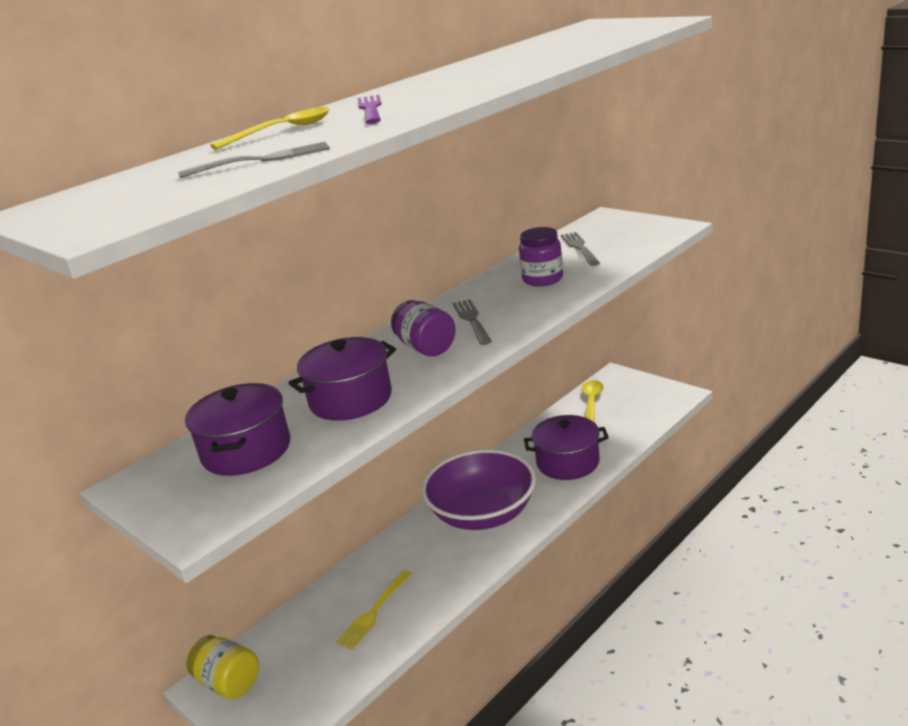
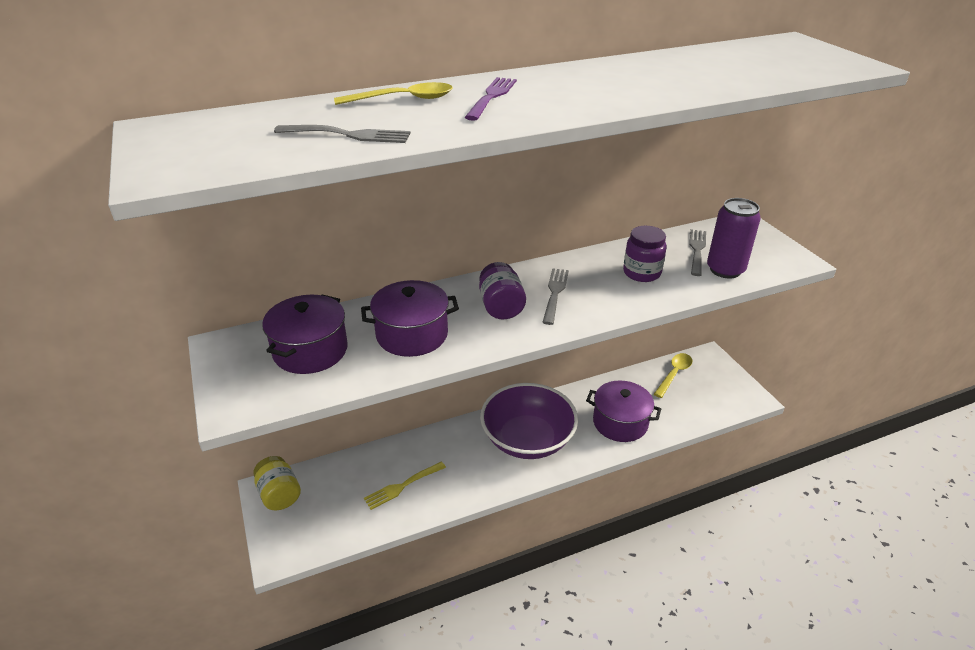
camera: 20 degrees right, 10 degrees up
(617, 253) = (725, 270): none -> purple can

